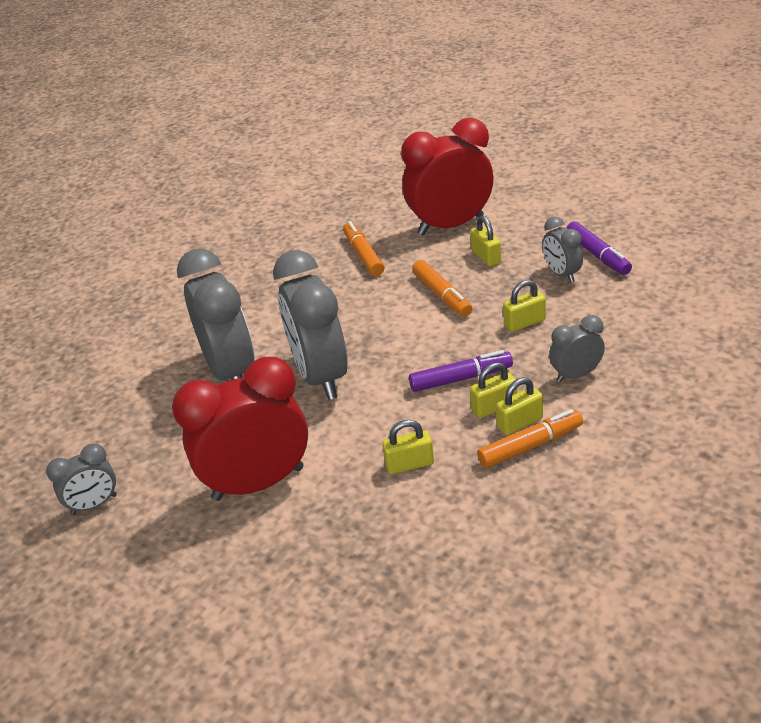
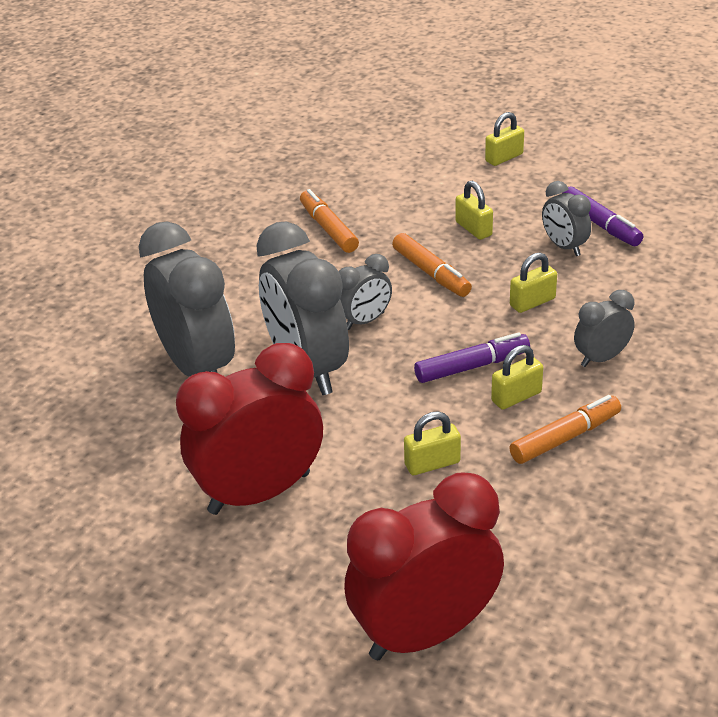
camera: 10 degrees left, 0 degrees up
(94, 505) = (64, 527): grey clock -> grey clock (365, 321)
(450, 225) = (425, 193): red clock -> red clock (425, 633)
(520, 423) = (548, 413): yellow padlock -> yellow padlock (504, 158)

